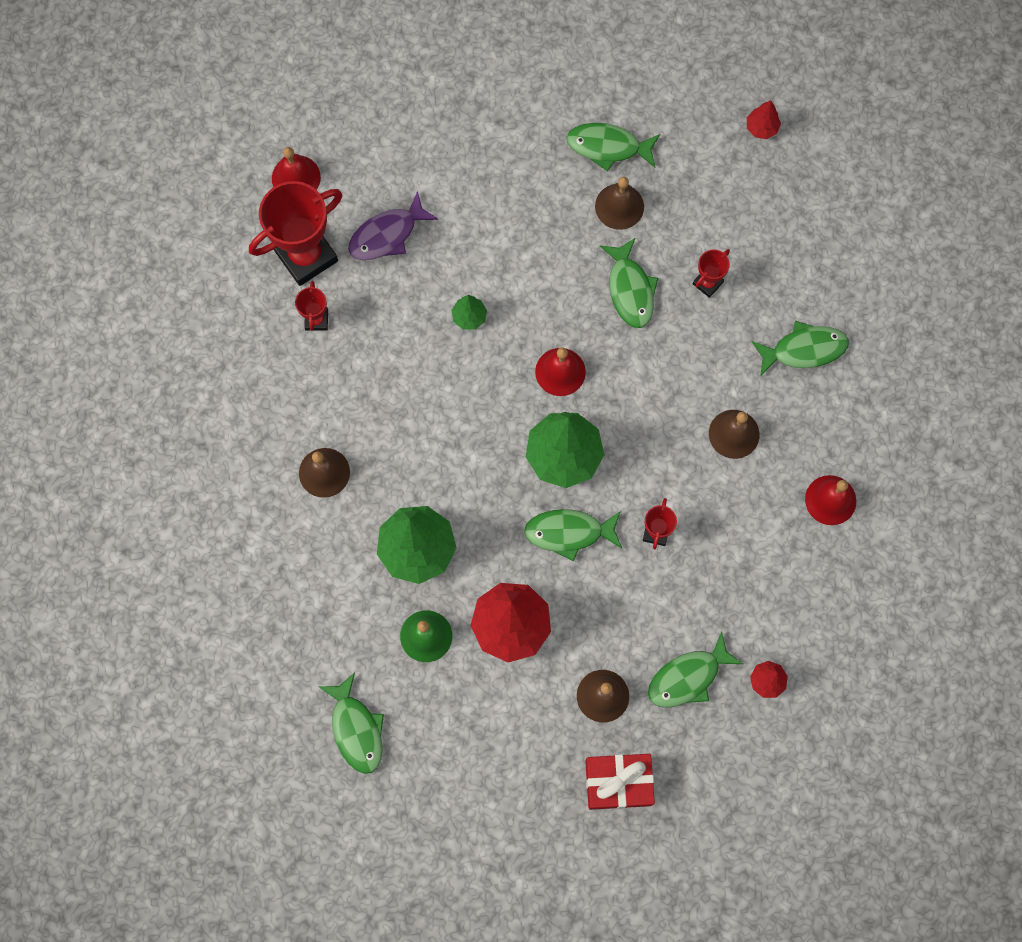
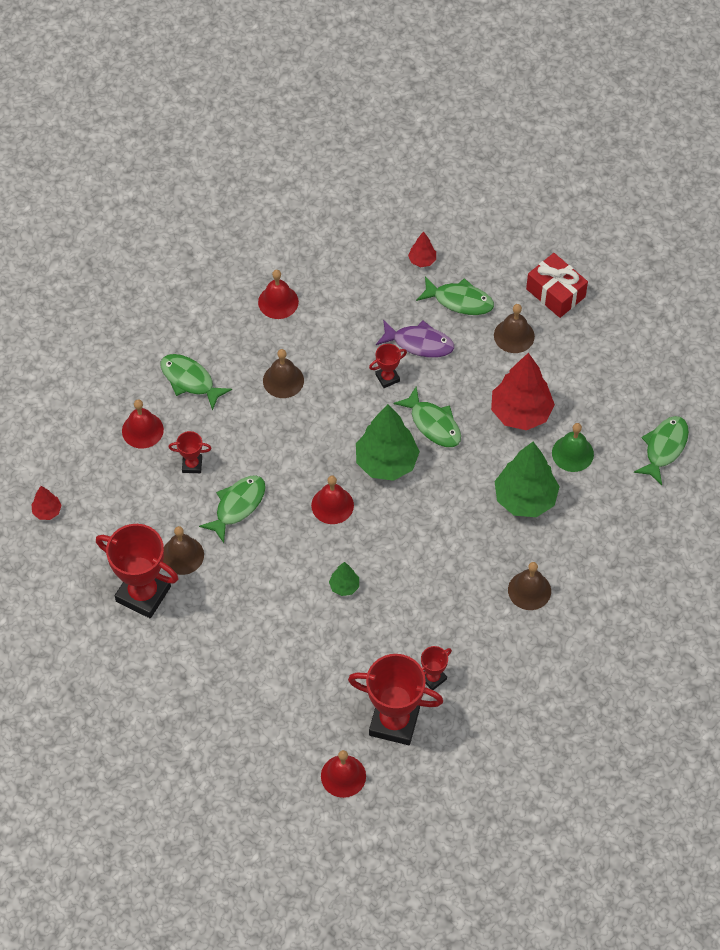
camera: 130 degrees left, 15 degrees down
(387, 235) = (332, 682): purple fish -> purple fish (419, 343)
(608, 147) = (143, 594): green fish -> red trophy
(782, 268) = (142, 430): none -> red bell

